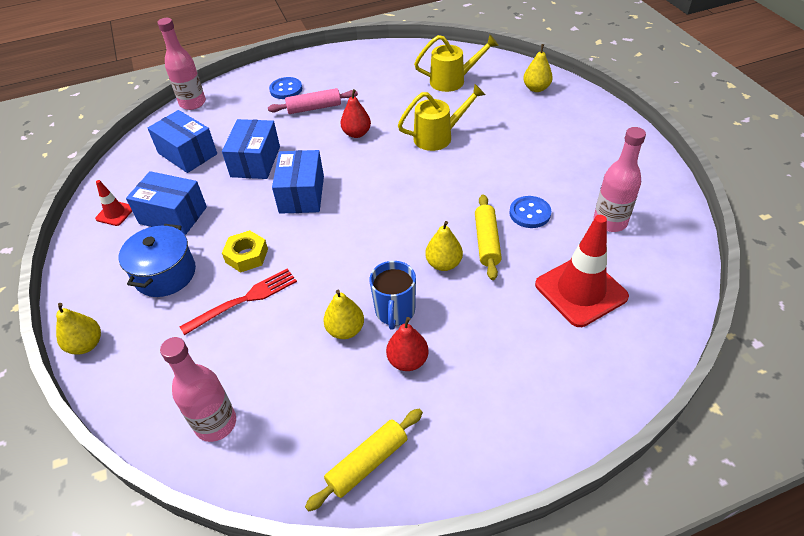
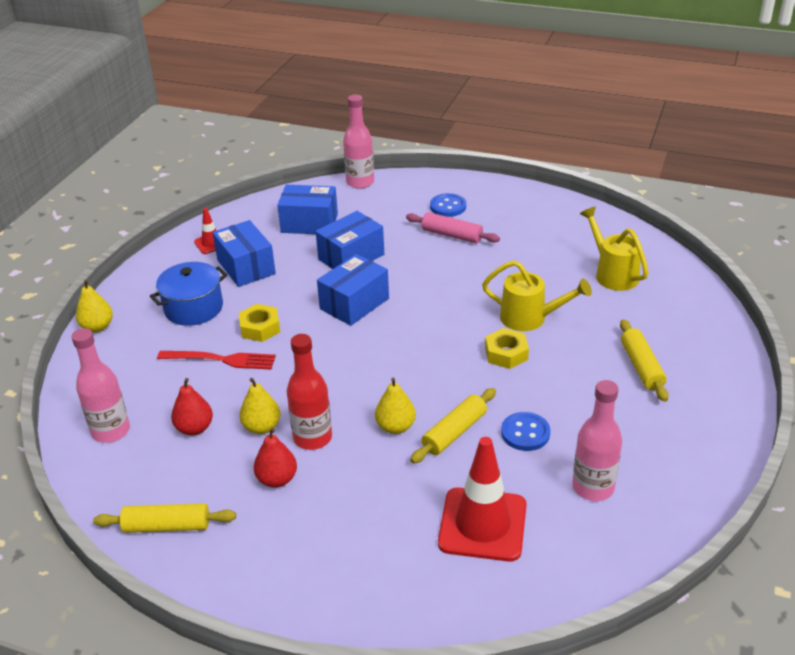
camera: 40 degrees right, 10 degrees down
(187, 153) = (309, 223): blue box -> blue box turned 75 degrees counterclockwise
(356, 133) = (460, 277): red pear -> red pear (194, 428)
(395, 311) = (312, 438): blue mug -> red bottle
(453, 81) = (612, 273): yellow watering can -> yellow watering can turned 150 degrees counterclockwise
(453, 168) = (506, 353): none -> yellow nut
(536, 88) = (691, 324): yellow pear -> none
(542, 130) = (641, 367): none -> yellow rolling pin

